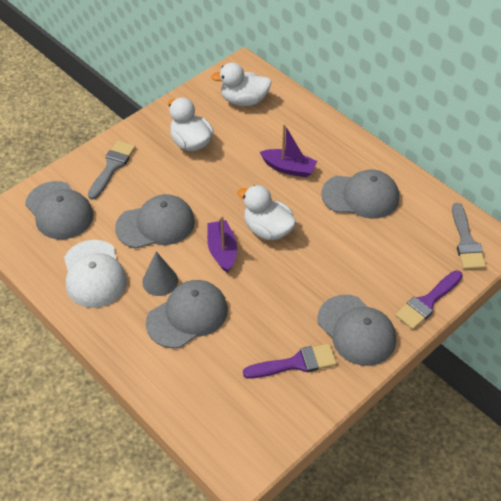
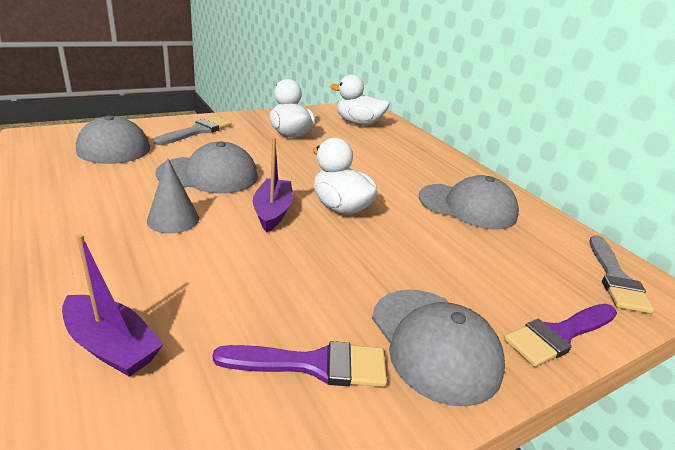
camera: 10 degrees right, 20 degrees down
(94, 274) = (98, 195): white cap -> none
(187, 316) = (181, 261): grey cap -> none
(288, 168) = (386, 169): purple boat -> purple boat (111, 346)

